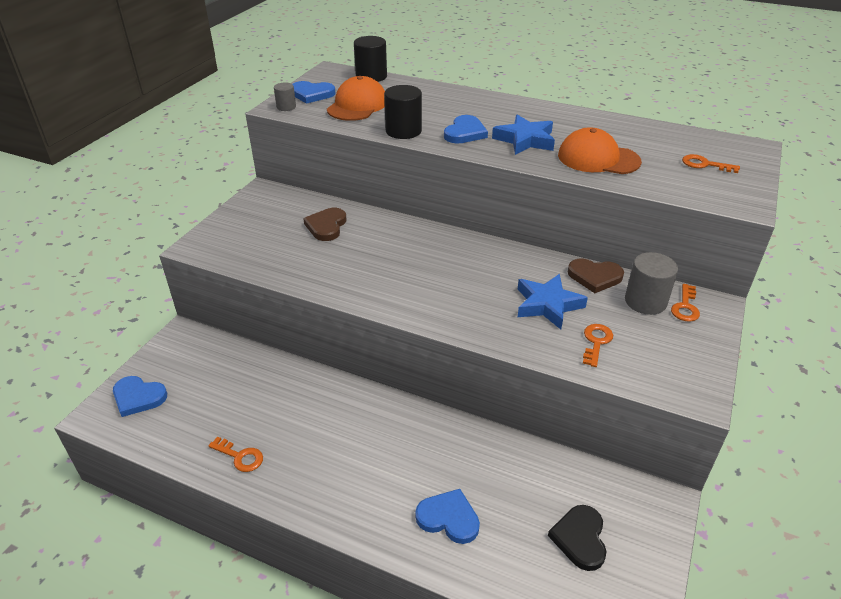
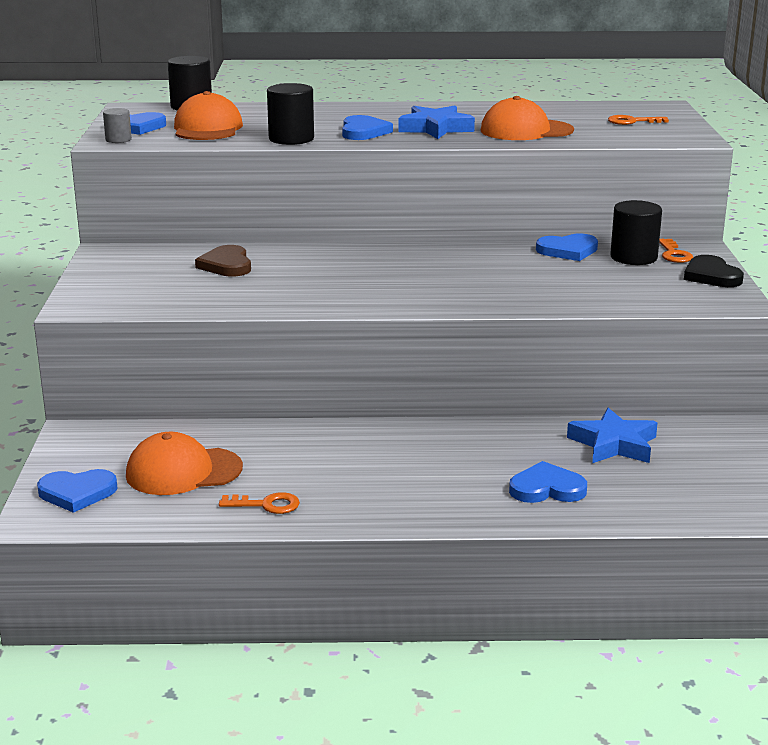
camera: 25 degrees left, 15 degrees down
(215, 399) = (183, 471): none -> orange cap
(547, 305) = (541, 276): blue star -> blue star (614, 444)
(580, 538) = (686, 469): black heart -> black heart (711, 276)
(594, 277) = (568, 251): brown heart -> blue heart
(596, 342) = (614, 290): orange key -> none
(645, 301) = (633, 257): grey cylinder -> black cylinder

